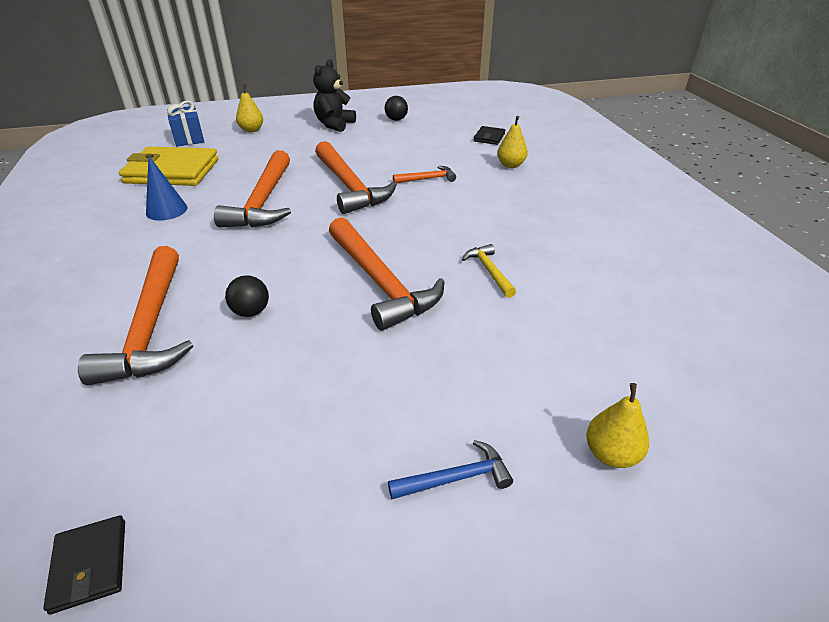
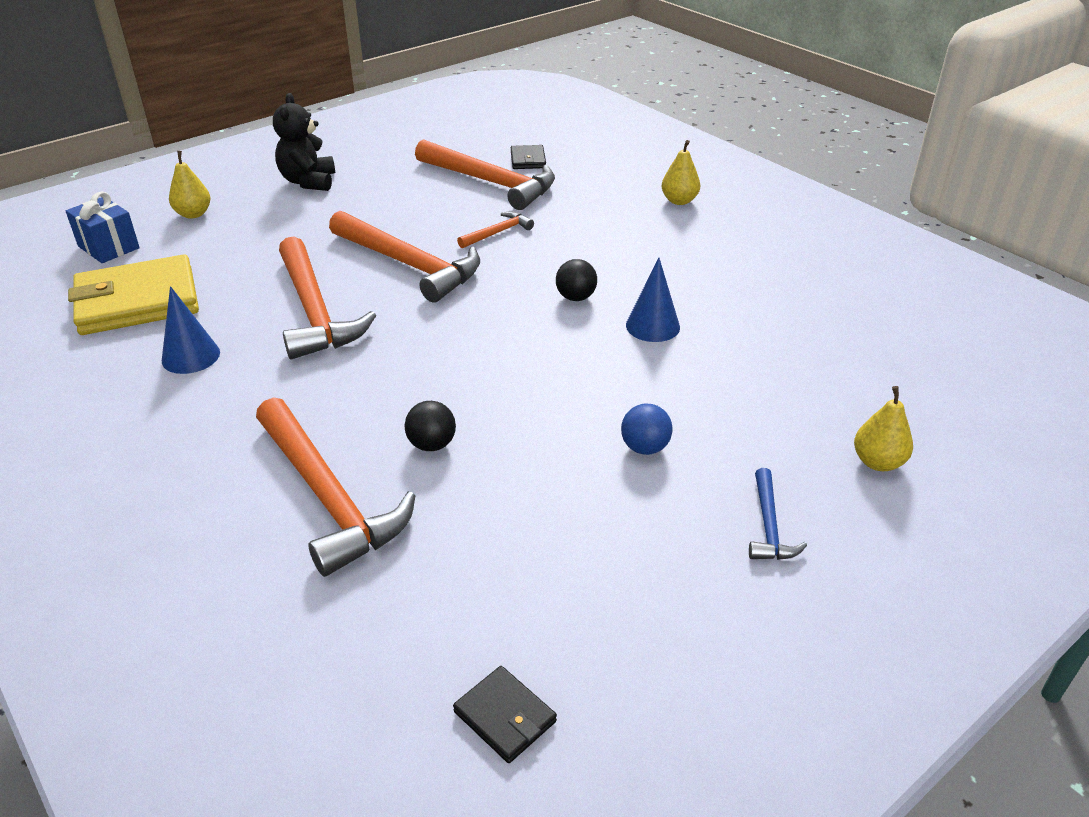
camera: 25 degrees left, 0 degrees up
(380, 282) = (548, 371): orange hammer -> orange hammer (491, 183)
(396, 119) = (387, 157): black ball -> black ball (576, 297)
(404, 366) = (645, 448): none -> blue ball
(456, 478) = (768, 526): blue hammer -> blue hammer turned 135 degrees clockwise
(489, 271) = (652, 326): yellow hammer -> blue cone
(510, 165) = (581, 192): yellow pear -> yellow pear (679, 201)

